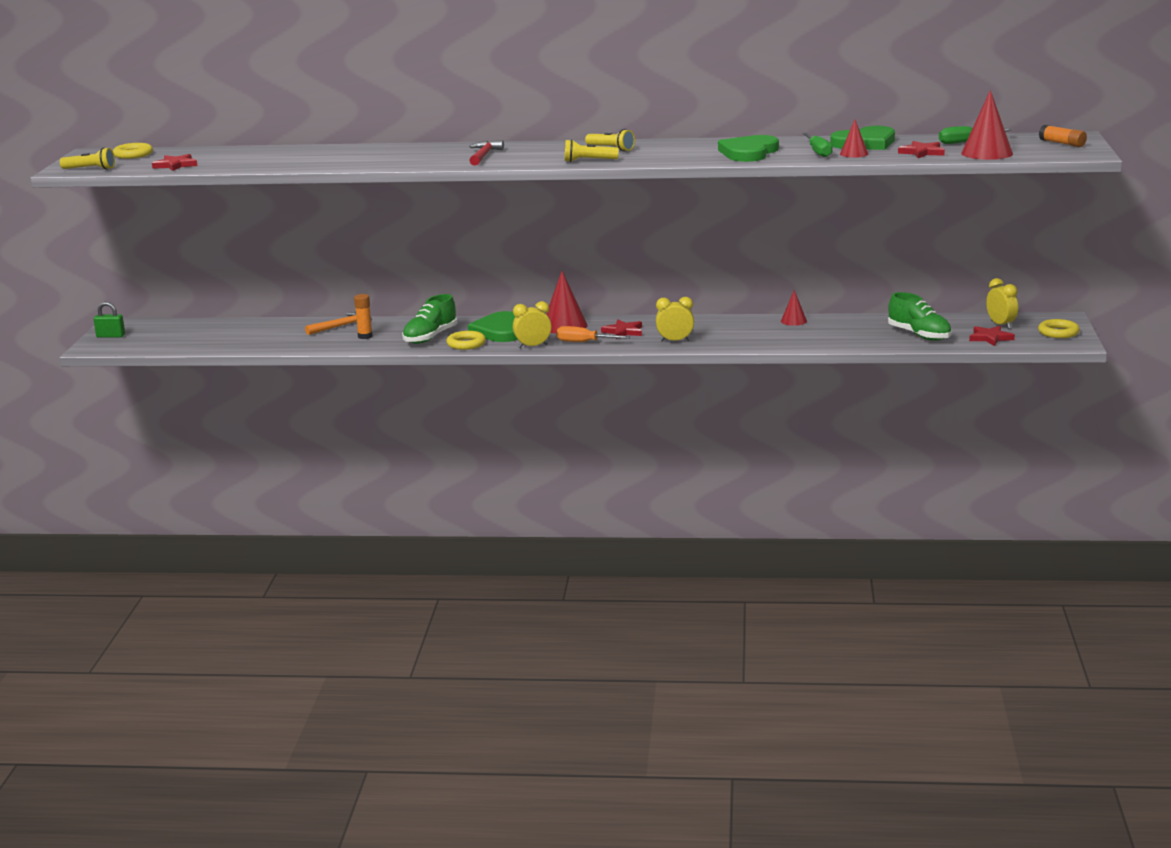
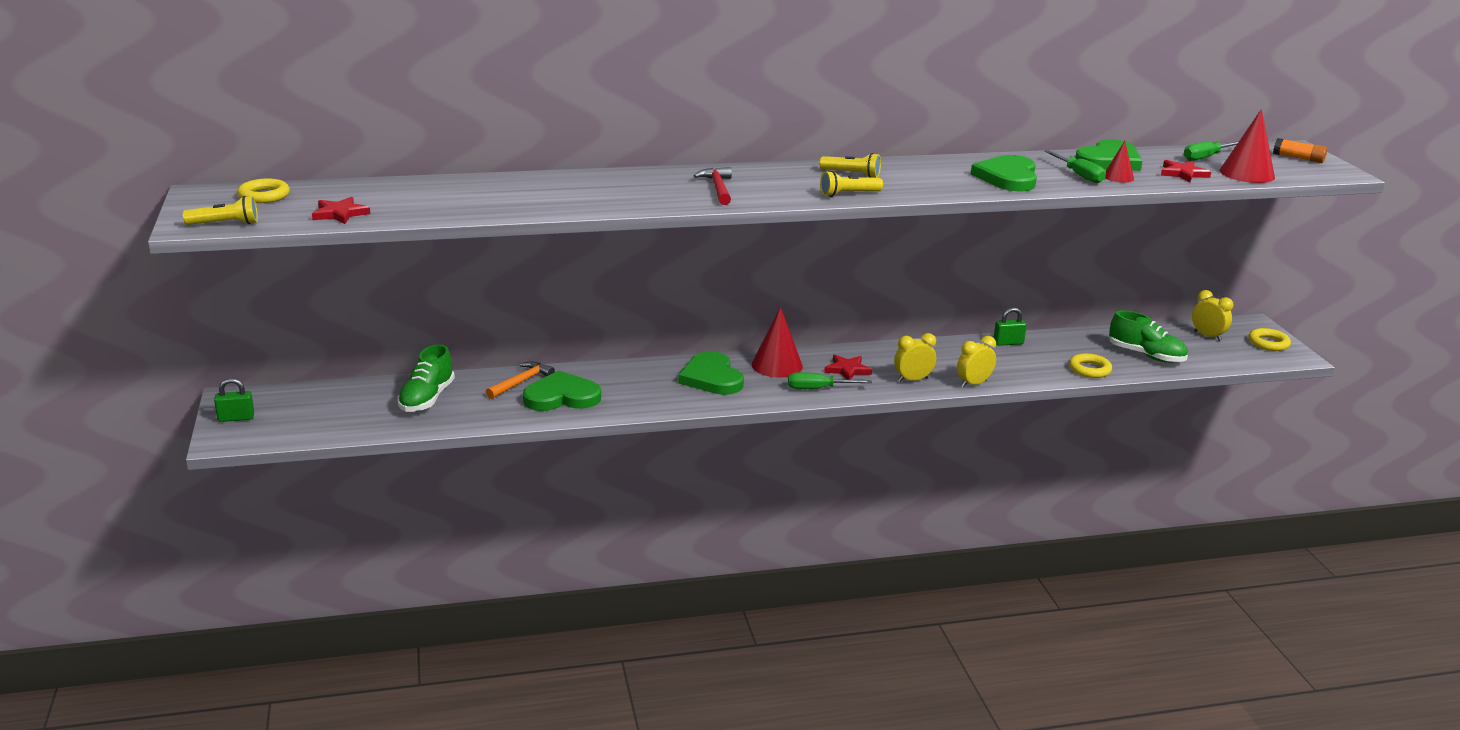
camera: 20 degrees left, 5 degrees up
(365, 336) = (561, 397): orange glue stick -> green heart
(430, 337) = (639, 393): green shoe -> green shoe (427, 399)
(466, 344) = (689, 400): yellow ring -> yellow ring (1089, 369)
(533, 346) = (766, 399): yellow clock -> yellow clock (973, 384)
(583, 342) = (817, 389): orange screwdriver -> green screwdriver
(793, 321) = (1008, 343): red cone -> green padlock
(990, 338) = (1214, 354): red star -> none

